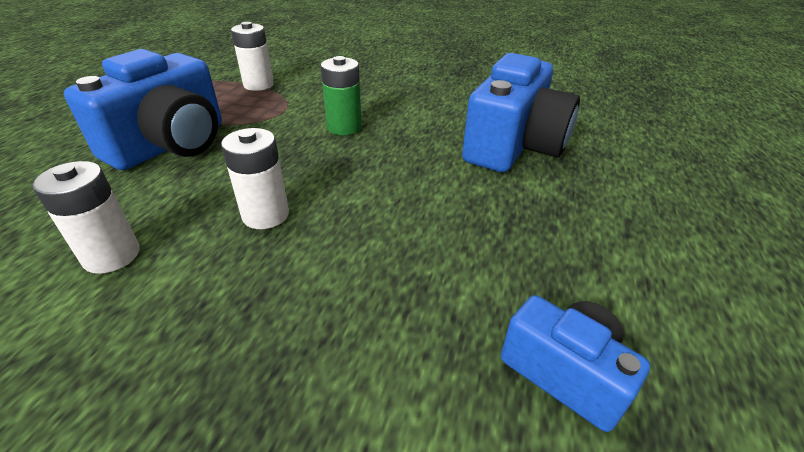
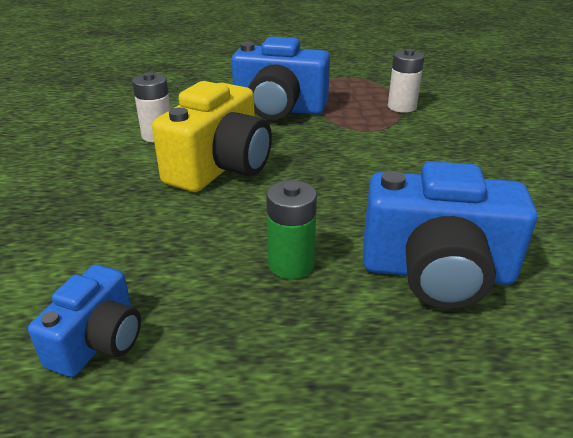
camera: 70 degrees right, 5 degrees down
(265, 215) = (220, 167): white battery -> yellow camera
(344, 127) = (370, 163): green battery -> green battery (291, 264)

